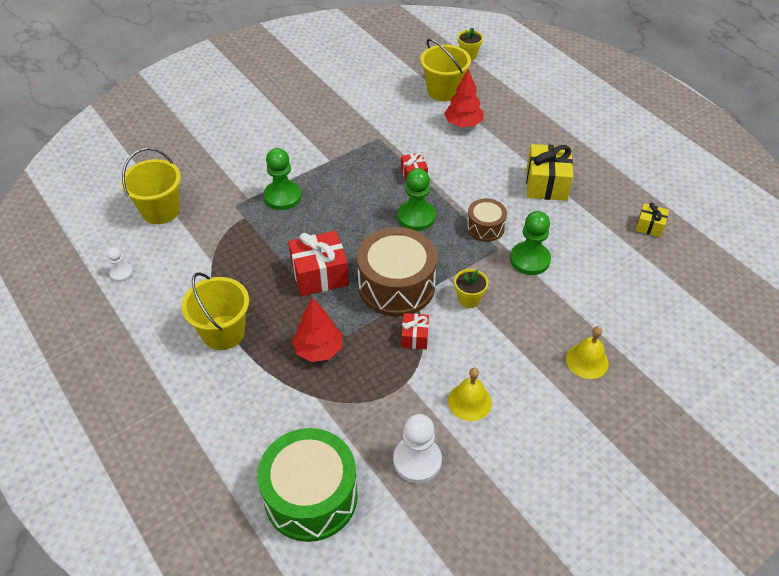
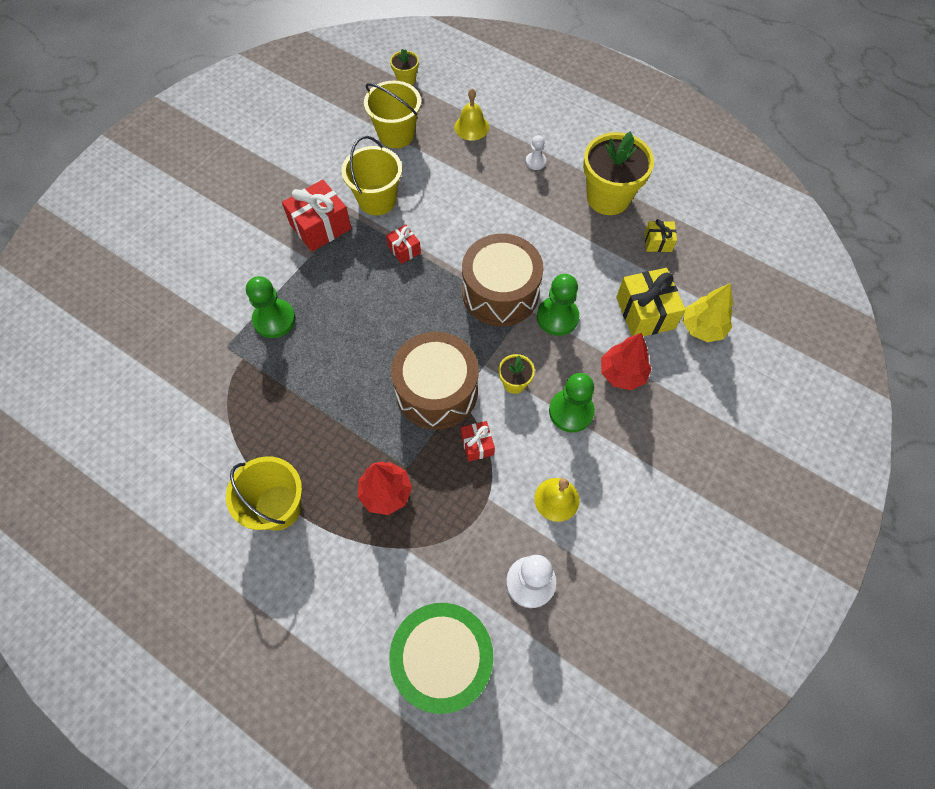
camera: 20 degrees left, 15 degrees up
(121, 273) = (133, 472): white pawn -> white pawn (535, 162)
(160, 210) = (144, 379): yellow bucket -> yellow bucket (377, 200)
(320, 275) = (352, 403): red gift -> red gift (320, 226)
(416, 217) = (426, 301): green pawn -> green pawn (571, 411)
(463, 124) = (432, 171): red tree -> red tree (622, 374)
(485, 227) = (500, 292): brown drum -> brown drum, size x1.89
(546, 184) = (542, 221): yellow gift -> yellow gift (645, 313)
(587, 361) = (650, 415): yellow bell -> yellow bell (471, 127)
(615, 181) = (608, 198): none -> yellow flower pot
(667, 305) = (702, 328): none -> yellow tree

